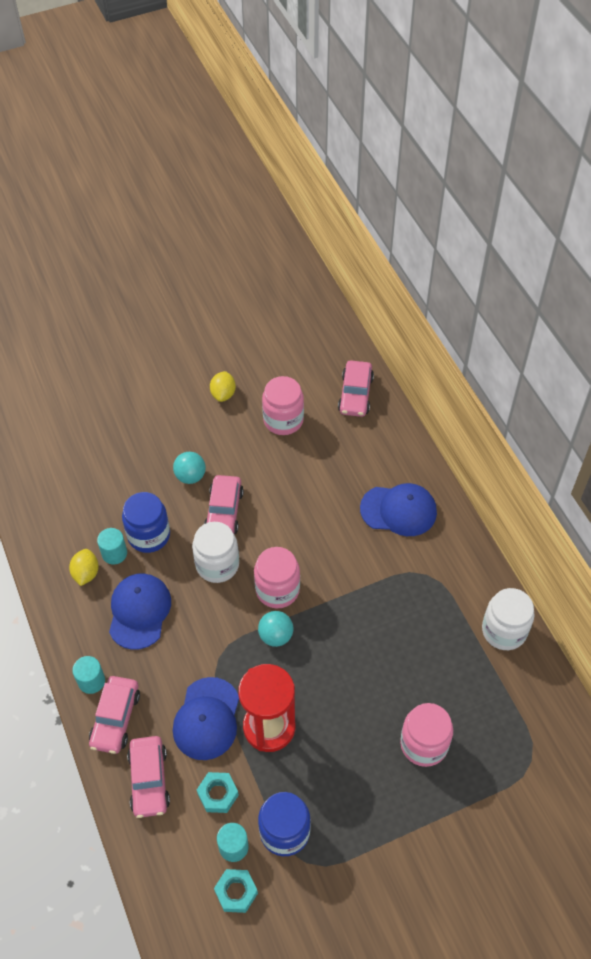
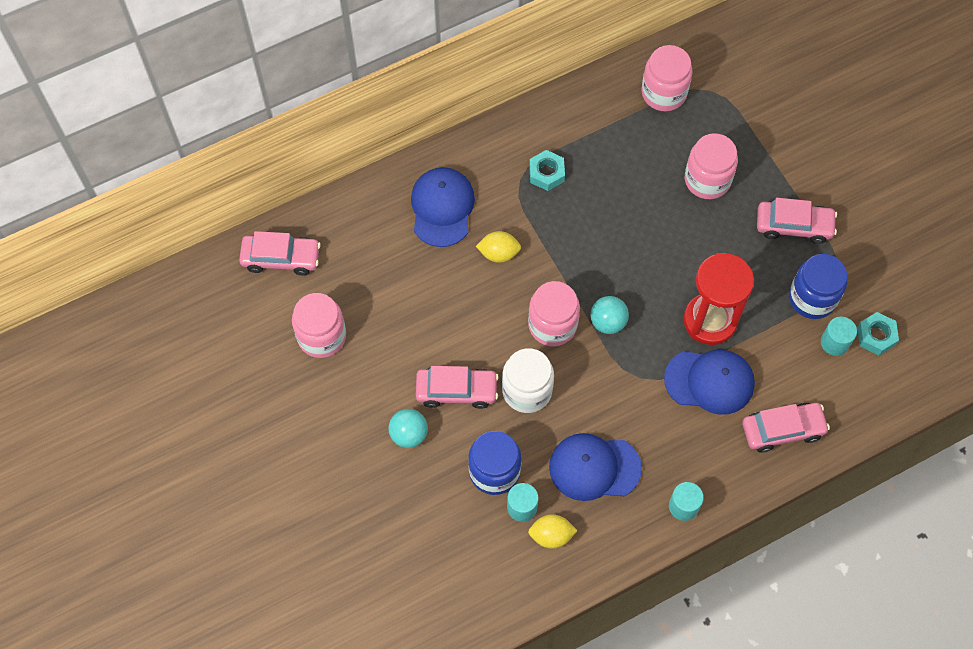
camera: 95 degrees left, 10 degrees up
(115, 719) = (722, 473): pink car -> pink car (794, 226)
(218, 794) = (786, 362): turquoise nut -> turquoise nut (546, 173)
(223, 394) = (283, 410): yellow lemon -> yellow lemon (498, 253)
(504, 630) = (578, 109): white jar -> none
(526, 713) = (664, 93): none -> pink jar

